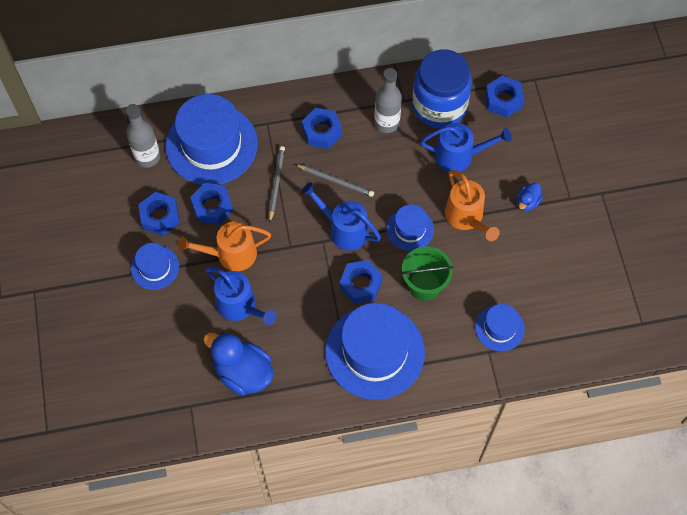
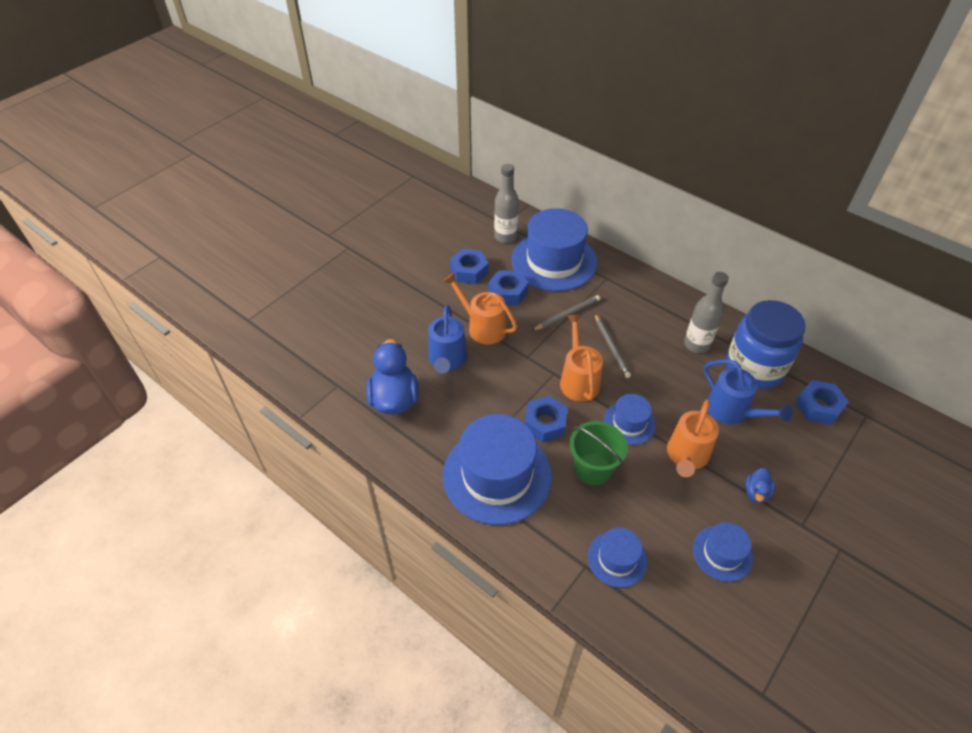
camera: 50 degrees right, 15 degrees down
(155, 267) = (428, 293): blue hat -> blue hat (722, 553)
(322, 131) = (639, 312): blue nut -> none
(344, 229) = (578, 380): blue watering can -> orange watering can
(527, 202) = (756, 492): blue duck -> blue duck turned 60 degrees counterclockwise

